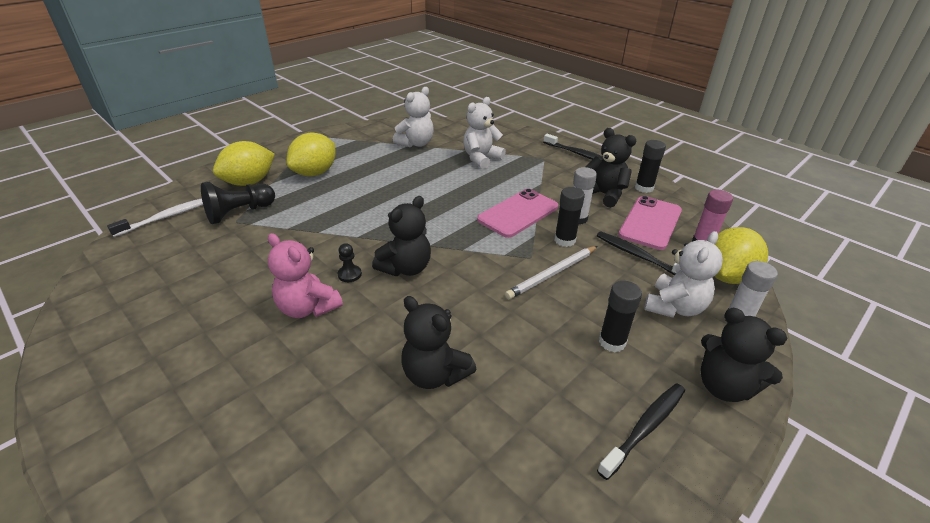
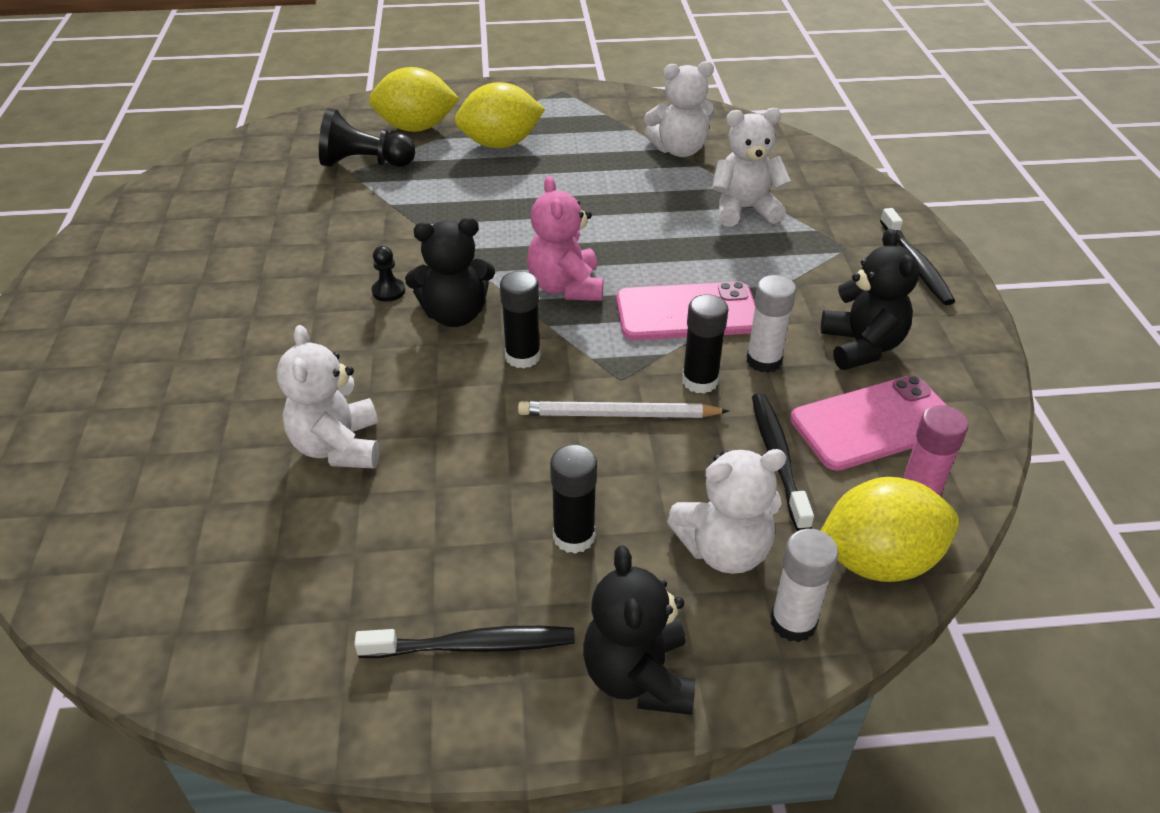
camera: 40 degrees right, 5 degrees up
(166, 217) = (294, 138): white toothbrush -> none
(308, 308) = (307, 307): pink teddy bear -> pink teddy bear (566, 287)
(435, 374) = (338, 447): black teddy bear -> white teddy bear
(644, 188) = (950, 367): black glue stick -> black glue stick (523, 356)

